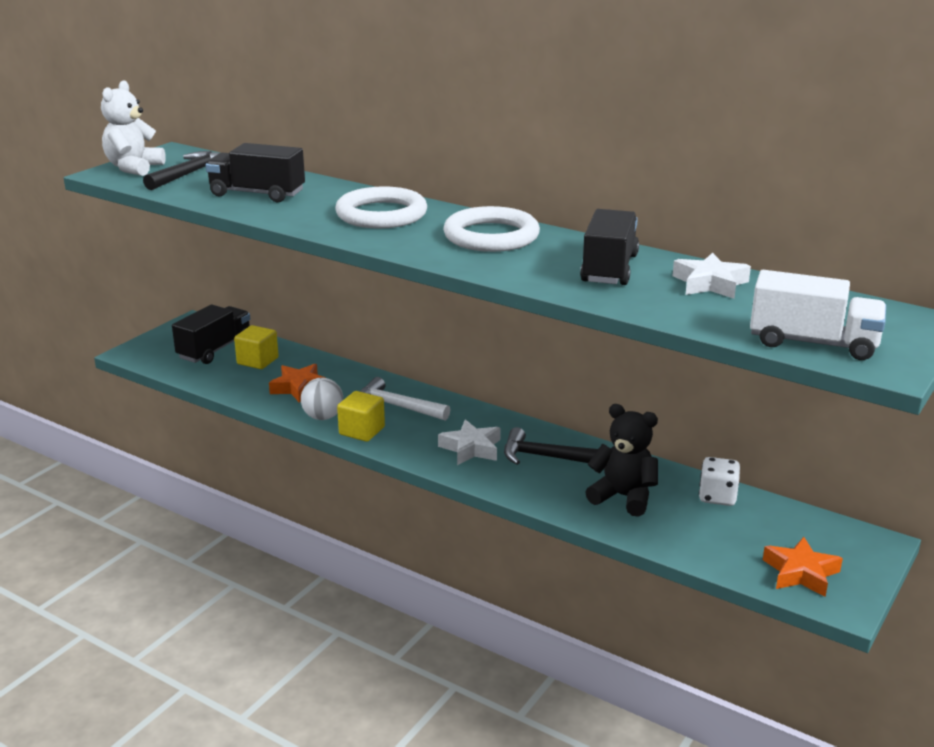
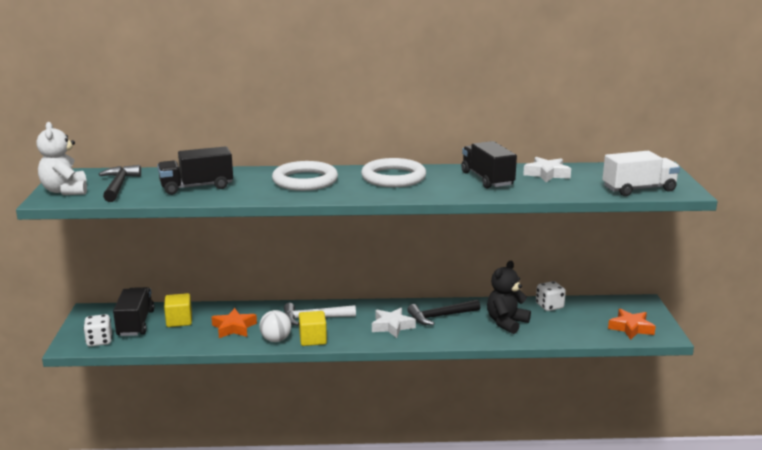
camera: 35 degrees left, 5 degrees down
(160, 357) = (99, 341): none -> white dice
(623, 497) = (506, 323): black teddy bear -> black teddy bear turned 45 degrees counterclockwise

